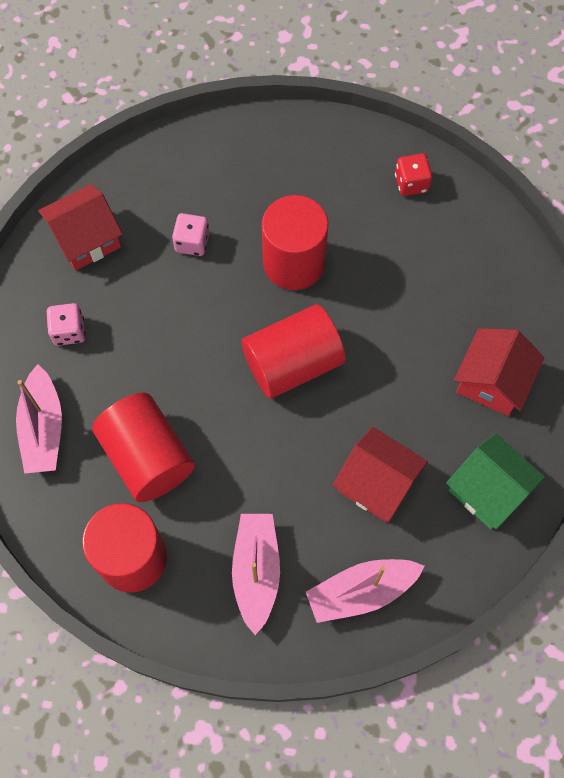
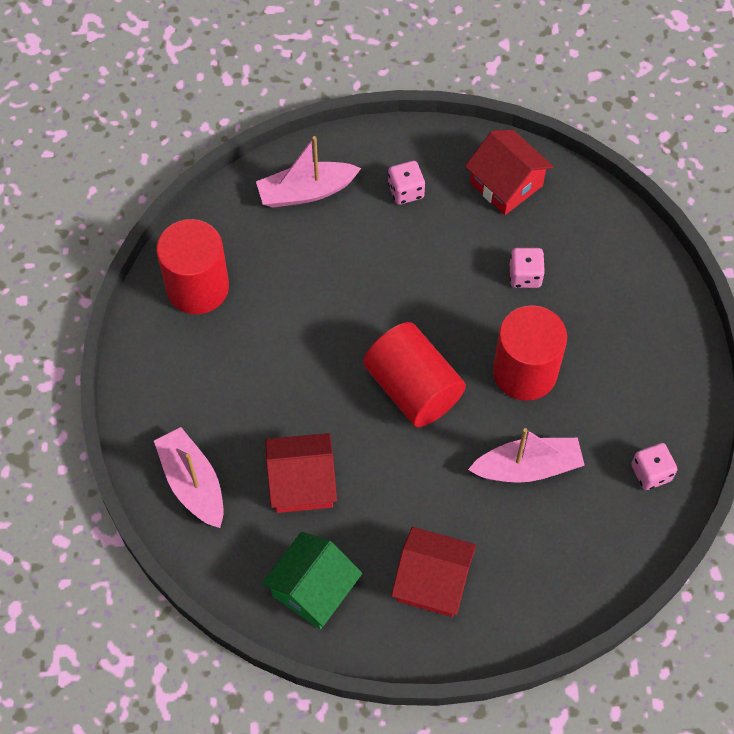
camera: 80 degrees right, 5 degrees down
(147, 457) = (294, 280): red cylinder -> none
(256, 571) = (199, 390): pink boat -> pink boat (528, 467)
(377, 483) = (302, 483): red house -> red house turned 60 degrees clockwise
(411, 183) = (651, 473): red dice -> pink dice

